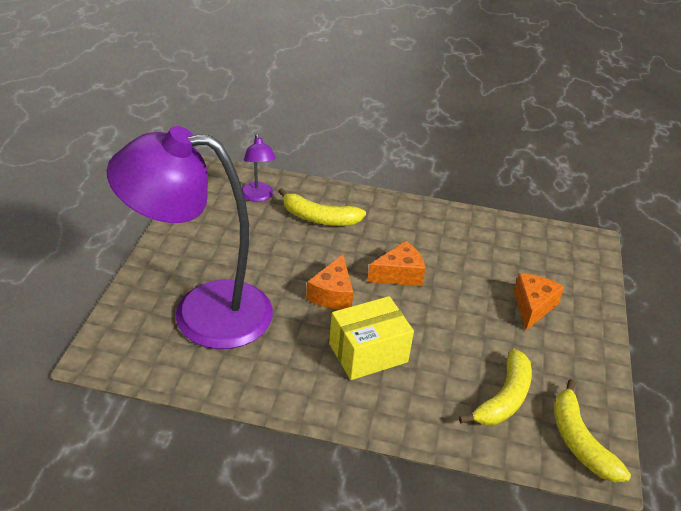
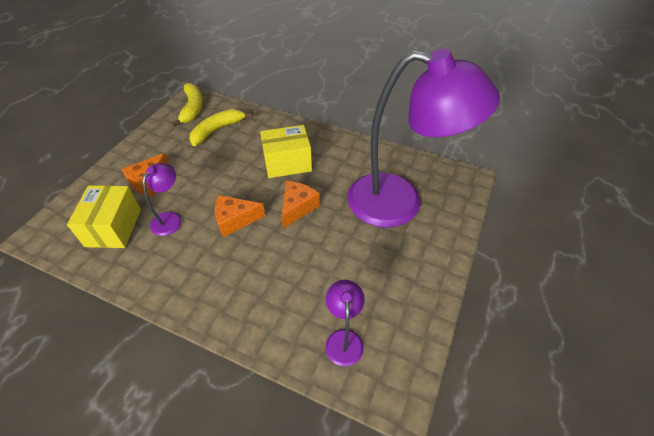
camera: 165 degrees left, 10 degrees up
(319, 218) = (283, 296): yellow banana -> none
(472, 269) = (170, 219): none -> purple lamp
(524, 255) = (113, 227): none -> yellow box

